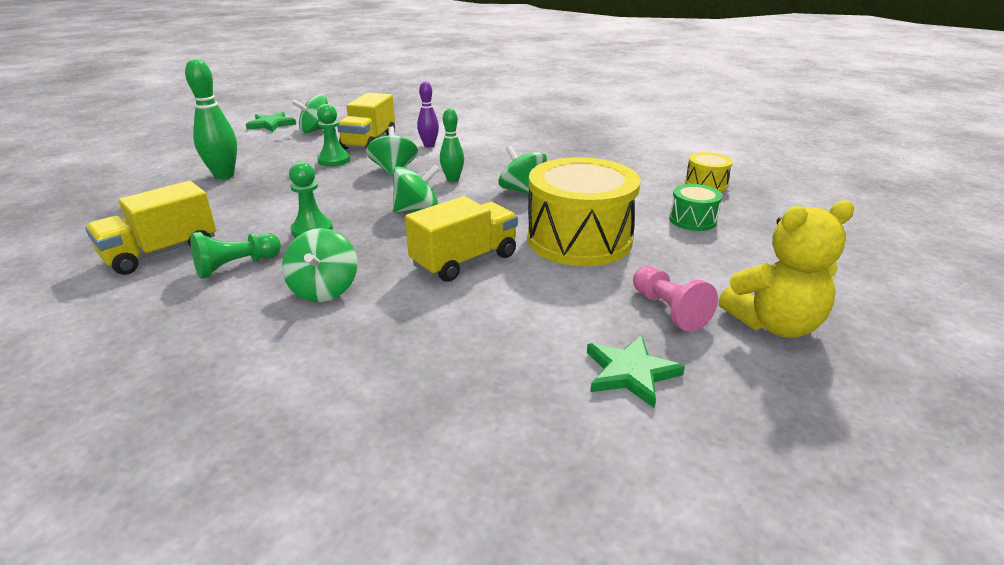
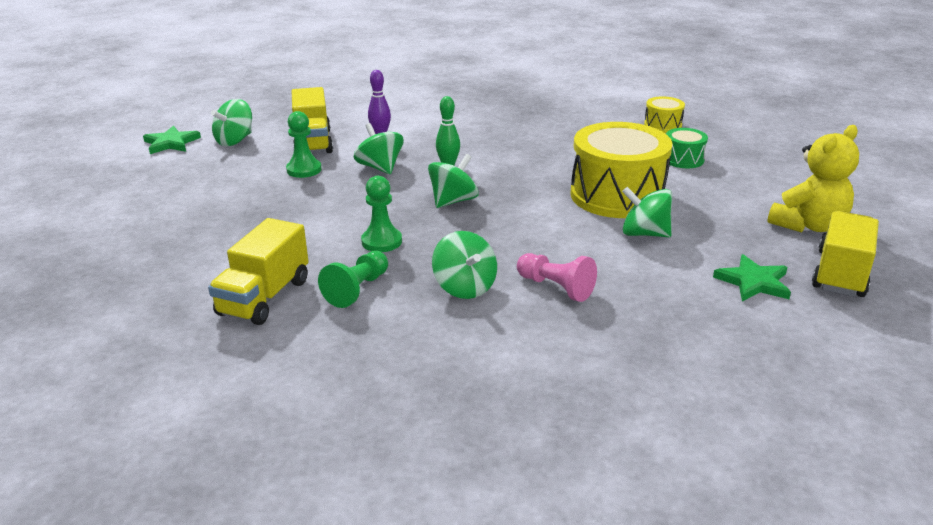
camera: 25 degrees left, 0 degrees up
(224, 175) = (207, 210): green bowling pin -> none
(464, 261) = (549, 235): yellow truck -> yellow truck (840, 273)
(522, 191) = (523, 163): green spinning top -> green spinning top (644, 233)
(668, 310) = (735, 233): pink pawn -> pink pawn (556, 287)

